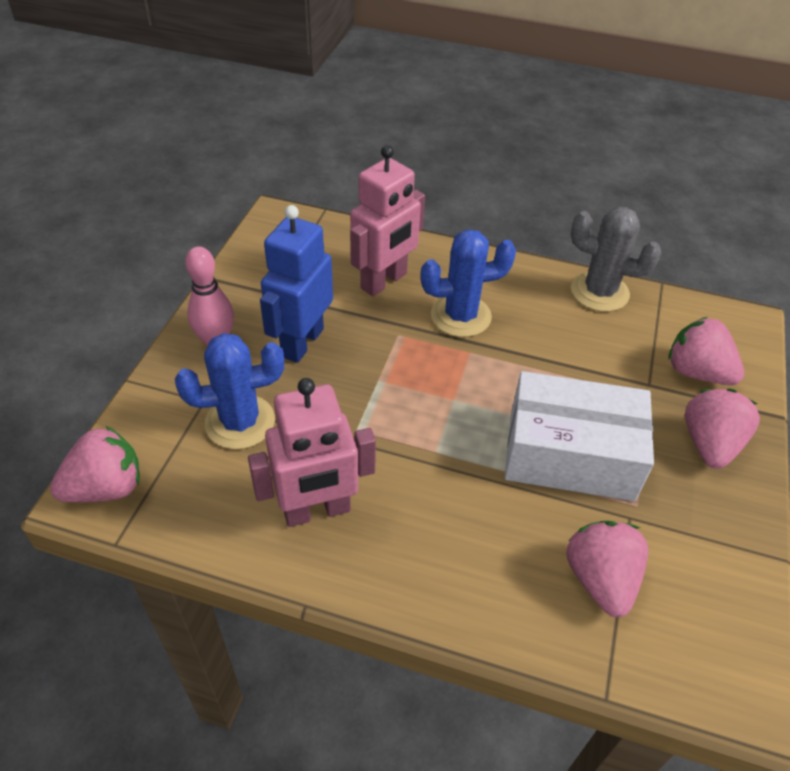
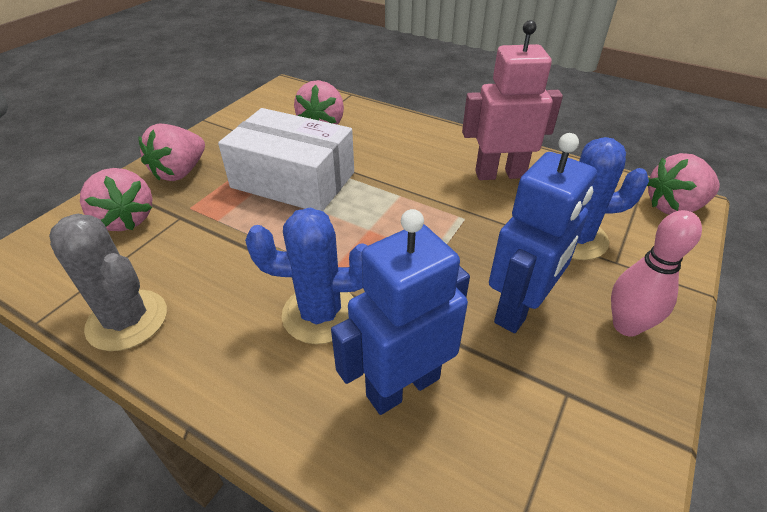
camera: 165 degrees left, 5 degrees down
(384, 281) = (402, 386): pink robot -> blue robot

